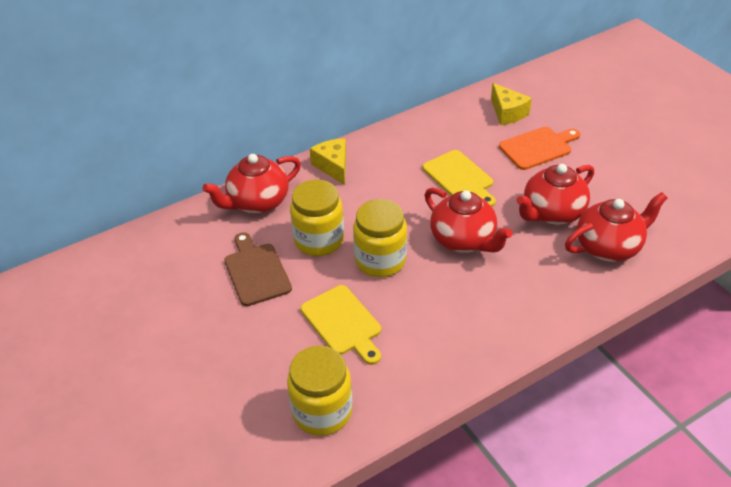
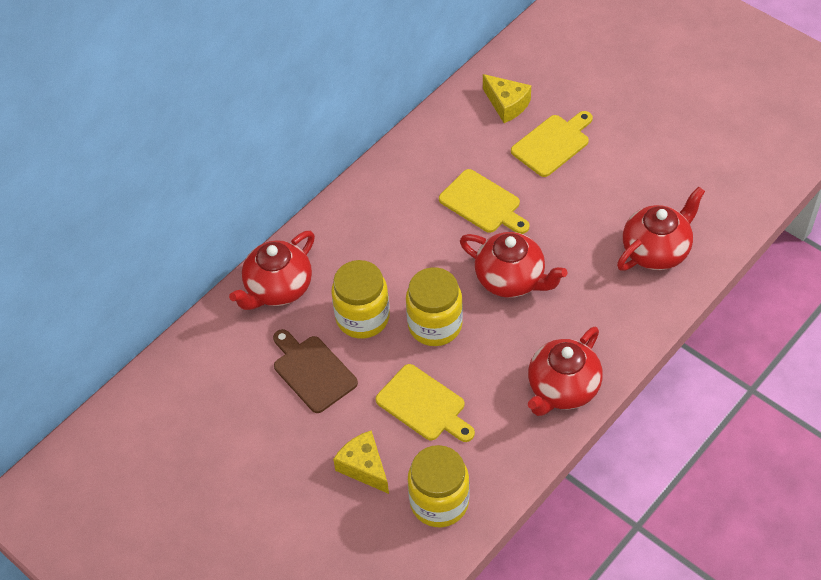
camera: 15 degrees left, 10 degrees up
(333, 166) = (342, 222): yellow cheese -> yellow cheese (364, 467)
(538, 147) = (552, 144): orange cutting board -> yellow cutting board
(552, 213) = (590, 224): red teapot -> red teapot (562, 389)

